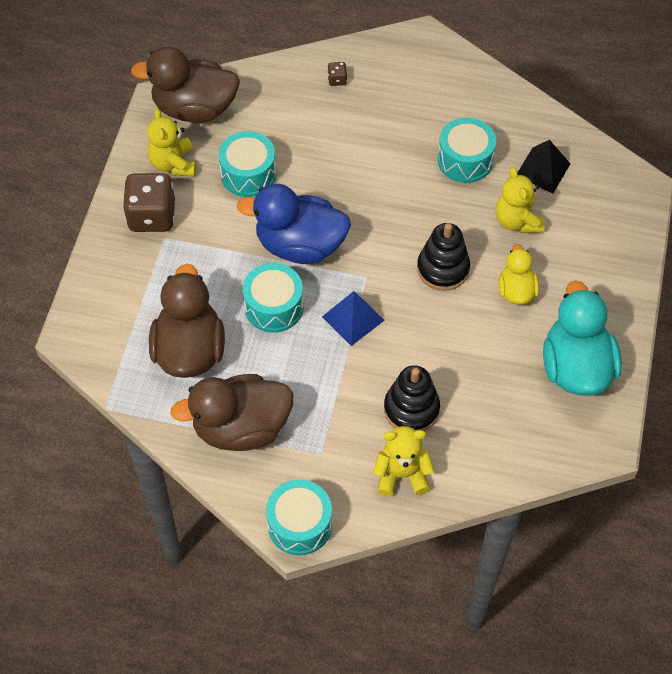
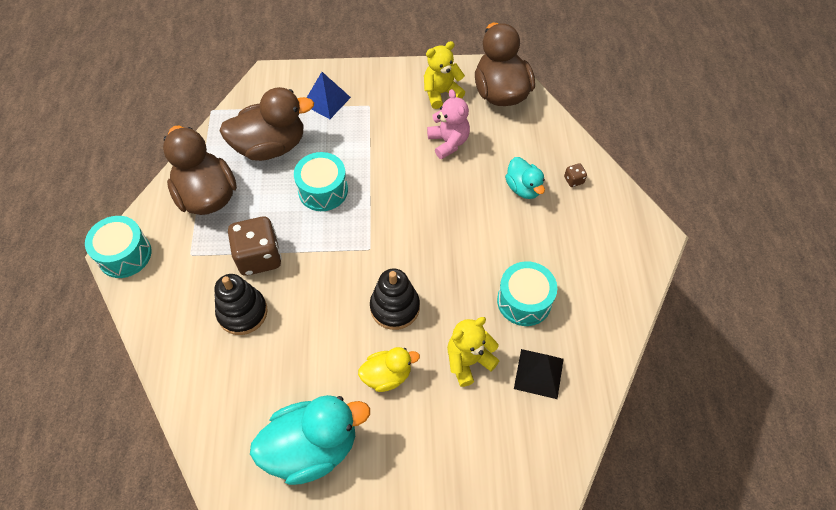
camera: 75 degrees right, 0 degrees up
(152, 216) = (387, 93): brown dice -> brown dice (259, 257)
(248, 174) = (448, 142): turquoise drum -> pink teddy bear
(300, 245) = (388, 194): blue duck -> none
(332, 124) = (523, 188): none -> turquoise duck
(353, 318) = (325, 248): blue pyramid -> blue pyramid (326, 101)
(402, 474) = (177, 318): yellow teddy bear -> none

